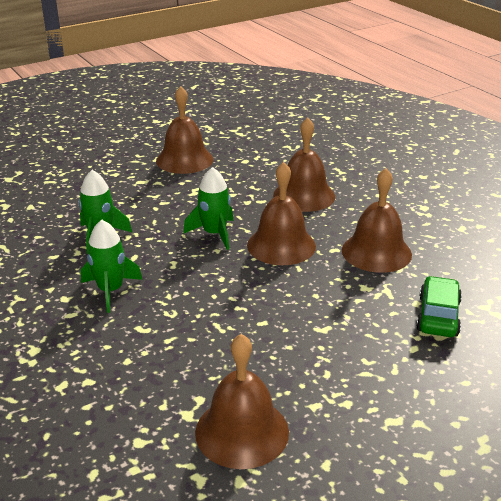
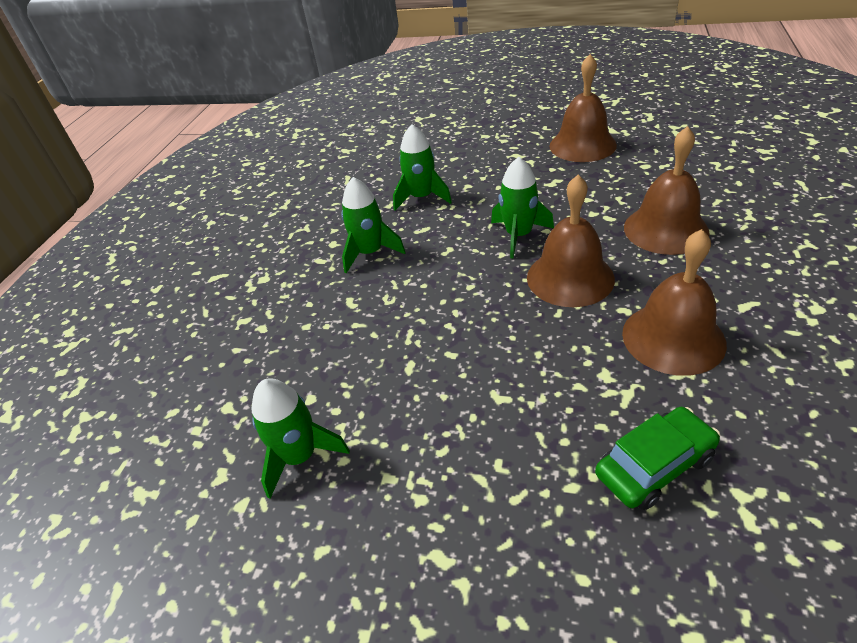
camera: 50 degrees right, 10 degrees up
(242, 431) = (300, 456): brown bell -> green rocket

